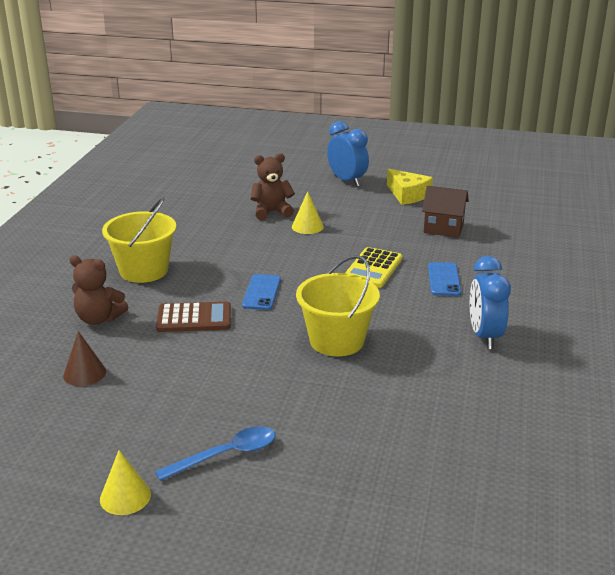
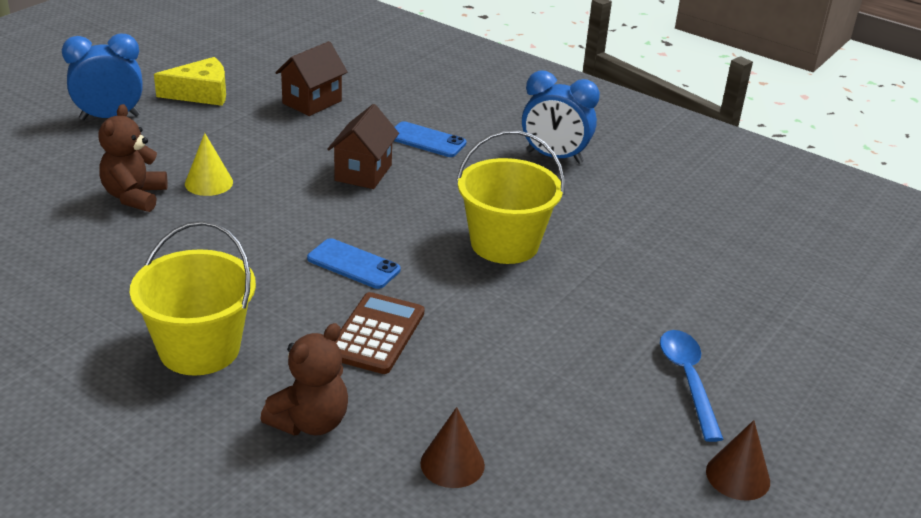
camera: 70 degrees left, 5 degrees up
(125, 496) = (738, 476): yellow cone -> brown cone
(373, 268) = (363, 173): yellow calculator -> brown house

